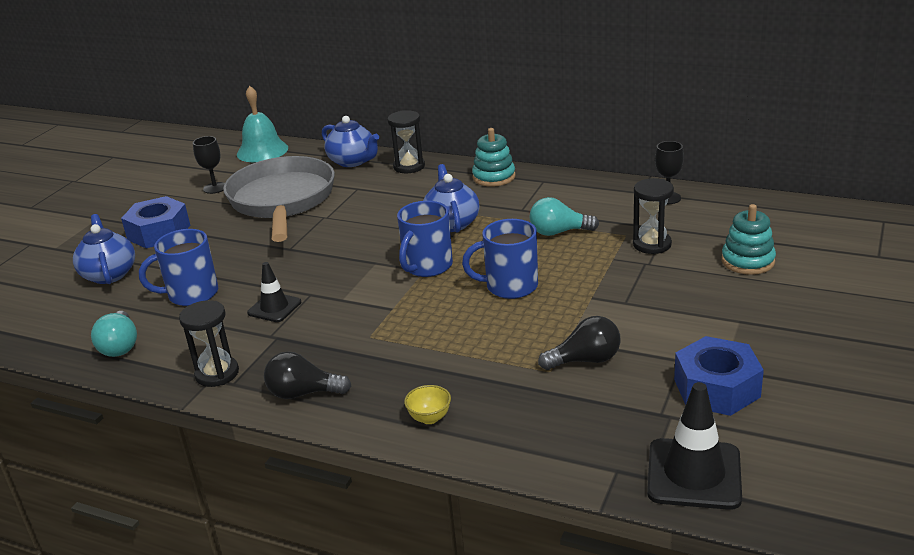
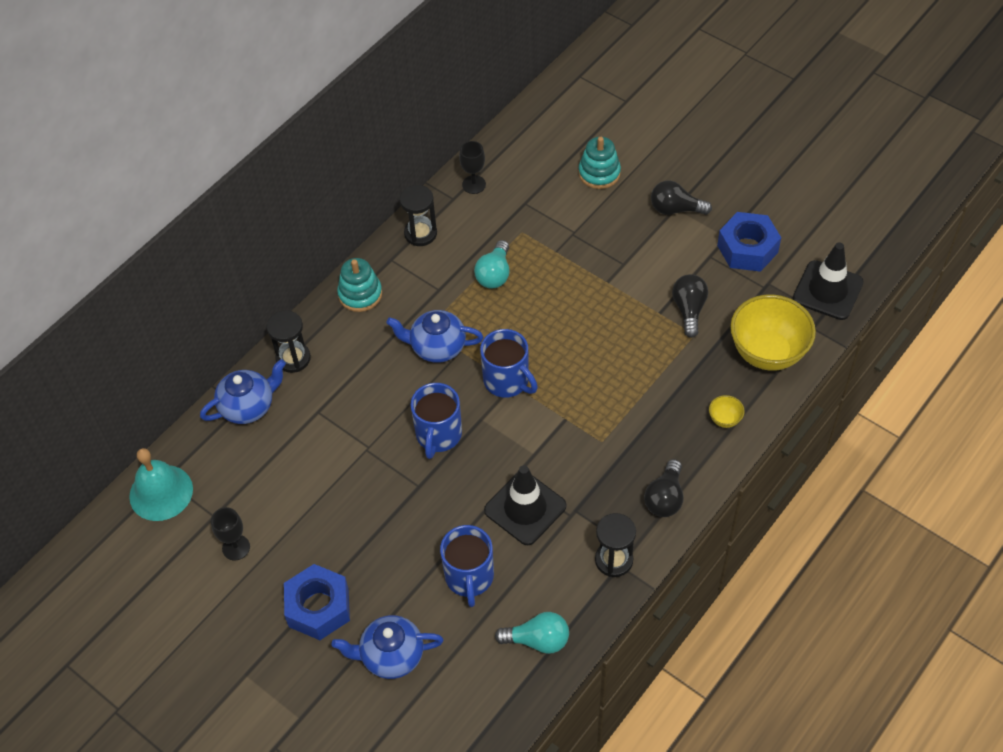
camera: 75 degrees left, 25 degrees up
(274, 307) = (525, 508): black traffic cone -> black traffic cone, size x1.61
(282, 201) = (308, 483): grey pan -> none
(510, 286) = (567, 330): blue mug -> blue mug (438, 435)
(551, 435) = (767, 353): none -> yellow bowl
(652, 244) = (546, 220): black hourglass -> black hourglass (420, 233)
(737, 321) = (675, 209): none -> black light bulb

